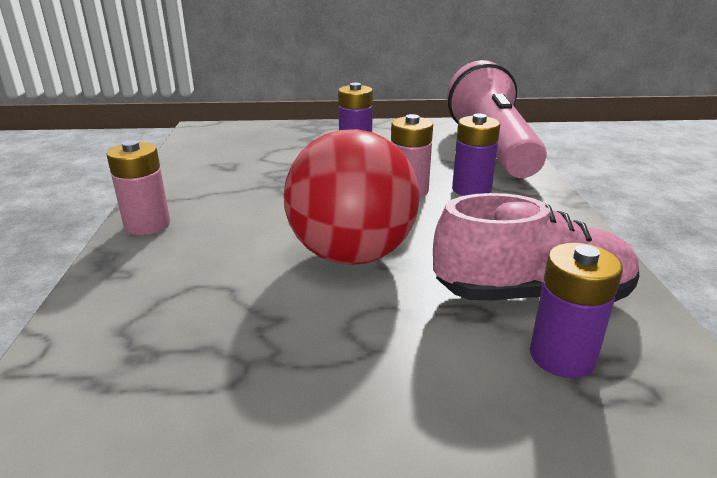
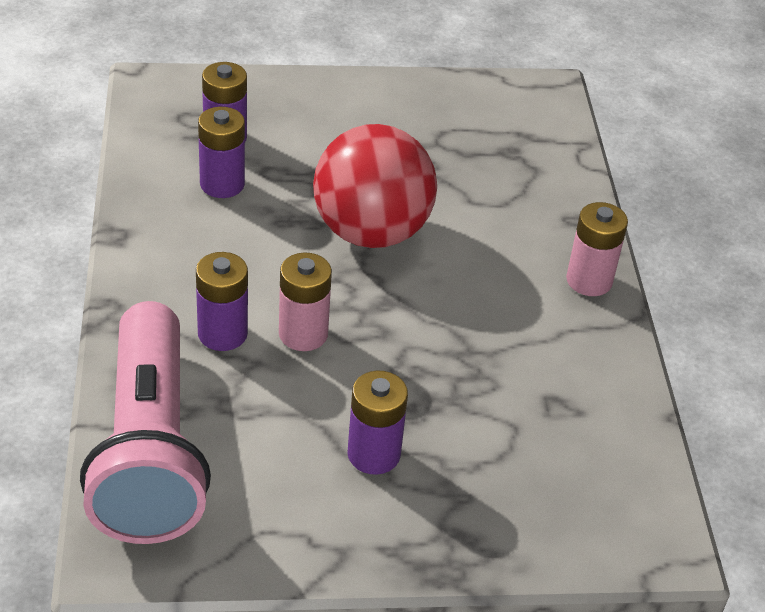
camera: 175 degrees right, 15 degrees up
(531, 295) = (222, 184): pink shoe -> purple battery

